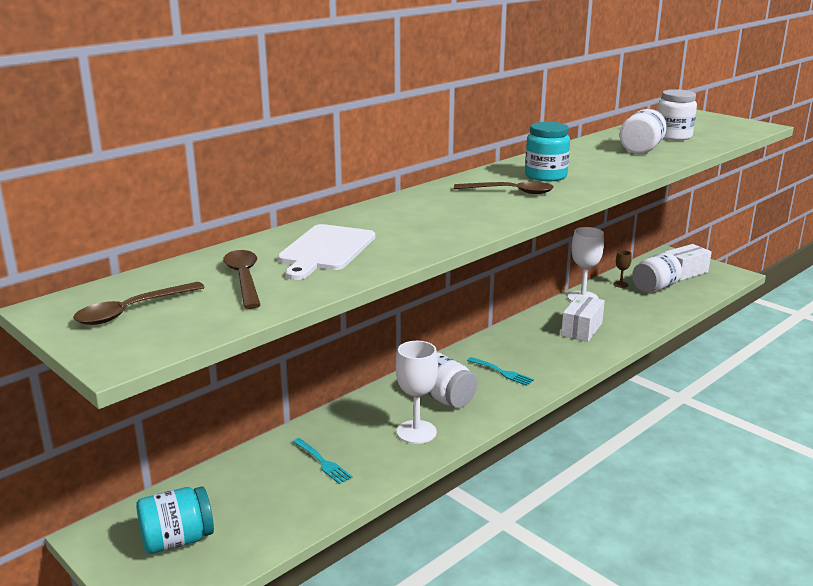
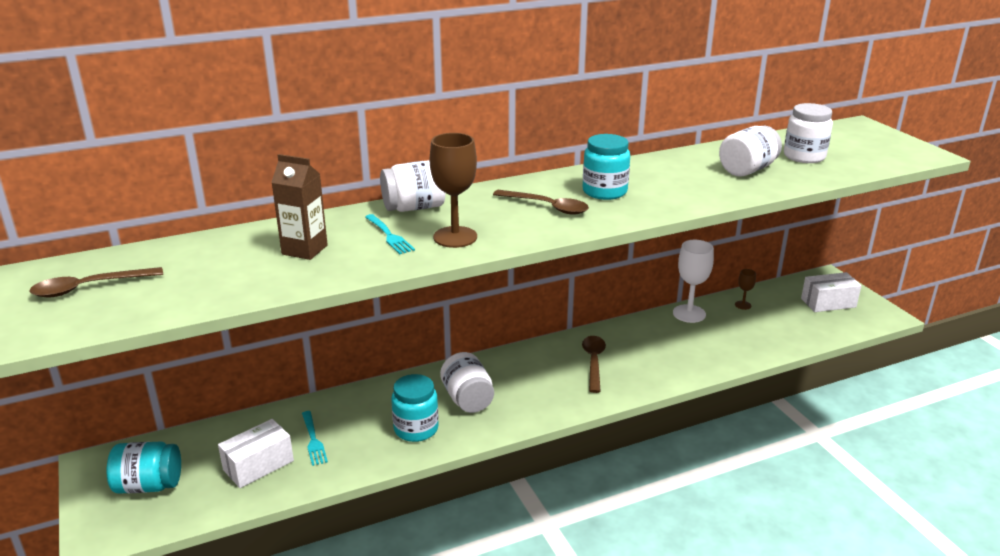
camera: 20 degrees right, 5 degrees up
(244, 279) = (206, 270): brown spoon -> brown spoon (593, 362)
(325, 250) = (304, 250): white cutting board -> brown carton
(416, 432) = (416, 429): white goblet -> turquoise jar
(457, 222) = (455, 237): none -> brown goblet
(502, 372) = (542, 383): turquoise fork -> turquoise fork (389, 236)
(582, 329) = (660, 350): white box -> white box (258, 465)
(655, 288) = (778, 316): white jar -> white jar (414, 208)

